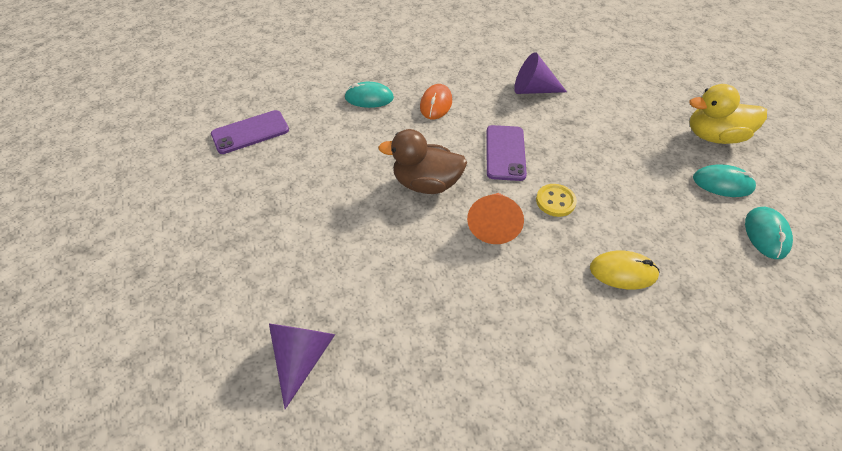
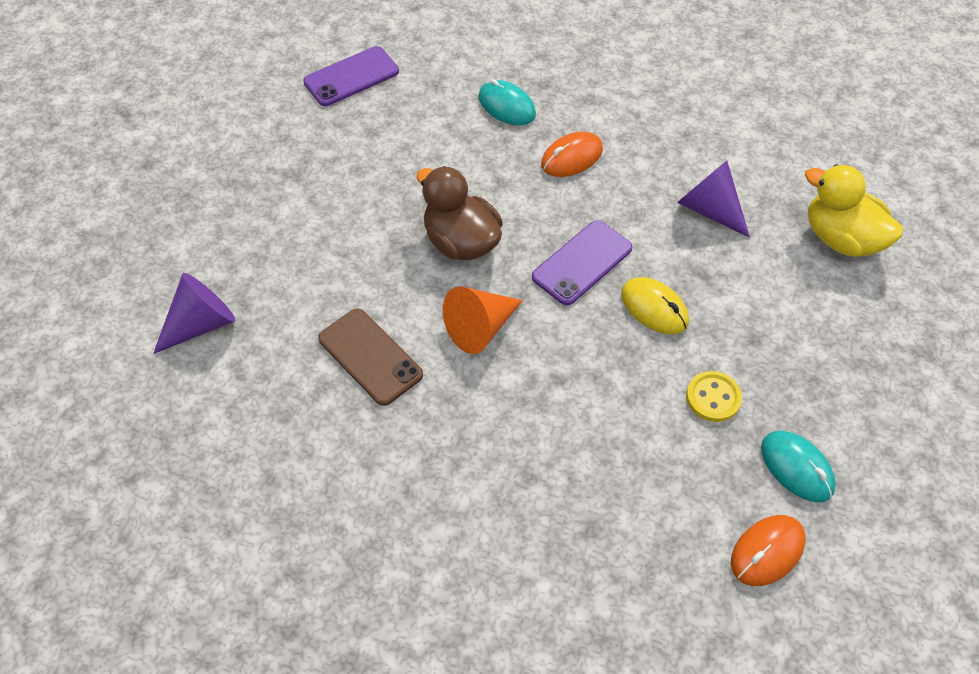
camera: 40 degrees right, 5 degrees up
(250, 132) = (351, 77): purple phone -> purple phone turned 45 degrees counterclockwise
(448, 289) = (370, 356): none -> brown phone
(555, 201) = (571, 350): yellow button -> yellow button (713, 398)
(623, 272) = (552, 464): yellow mouse -> yellow mouse (654, 308)
(713, 136) = (869, 411): yellow duck -> yellow duck (841, 239)
(766, 234) = (767, 551): turquoise mouse -> orange mouse

